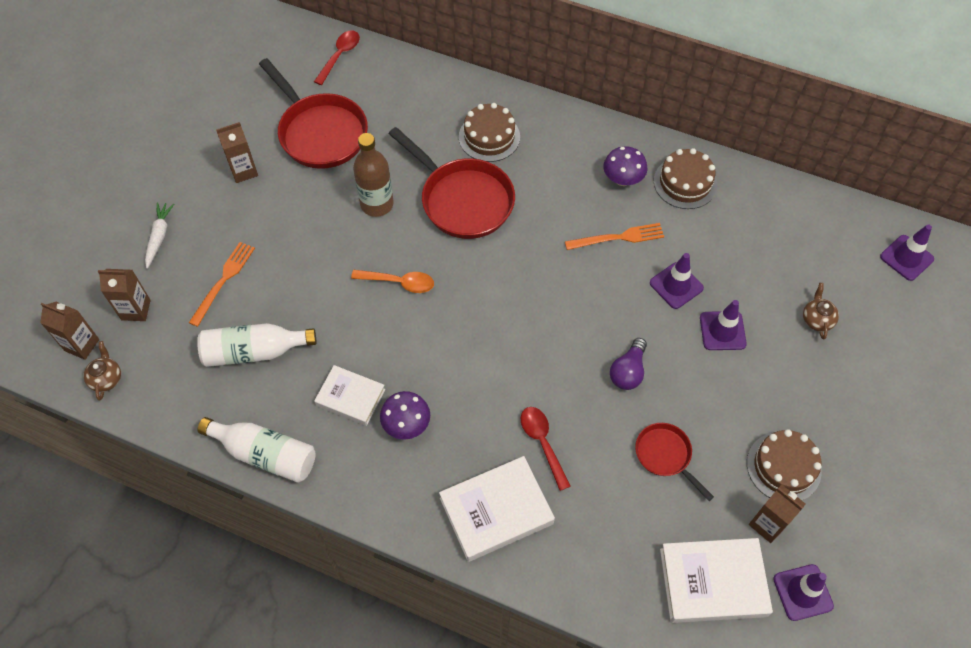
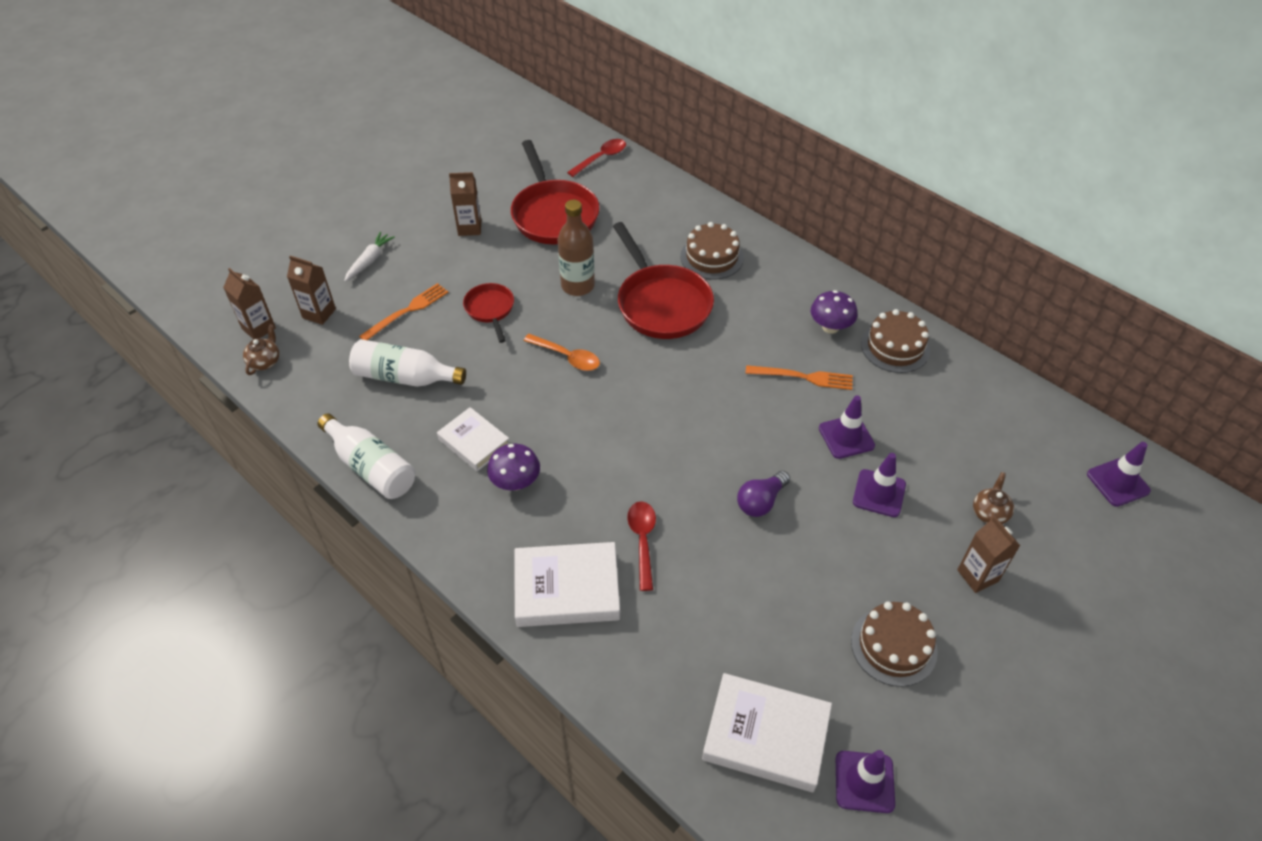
camera: 20 degrees right, 10 degrees down
(665, 455) = (766, 593): red pan -> red pan (490, 309)
(767, 524) = (852, 697): brown carton -> brown carton (977, 575)

